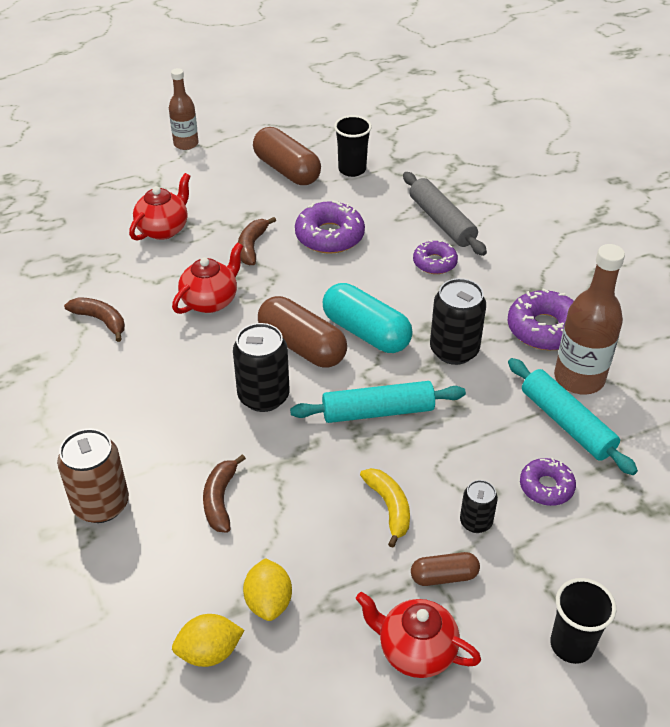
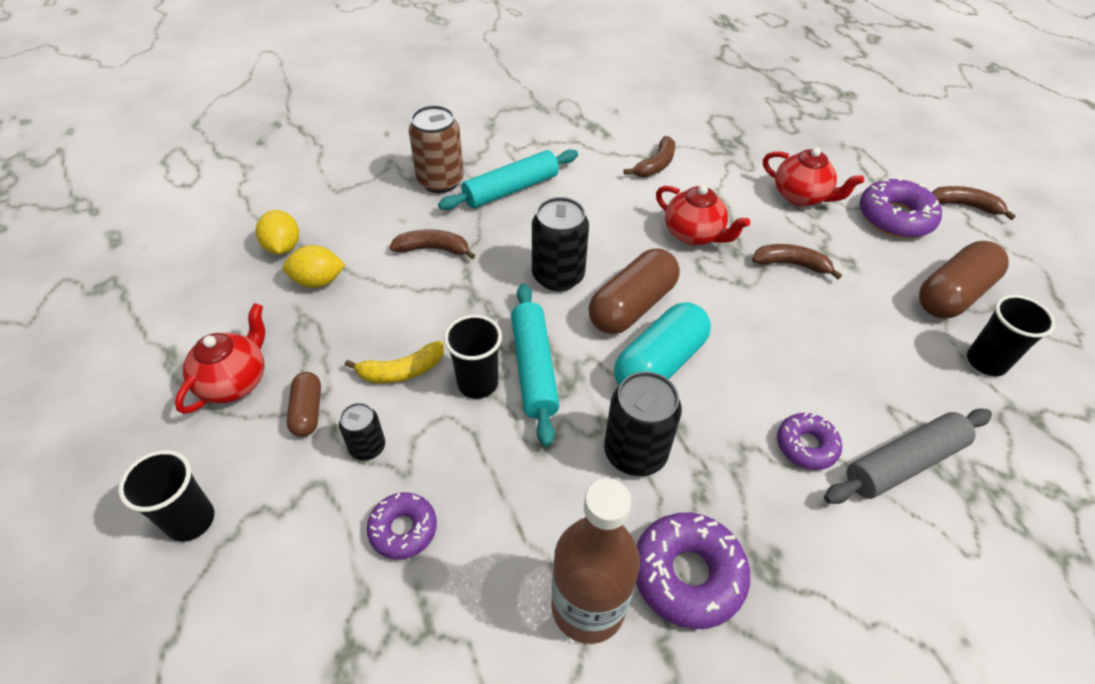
camera: 90 degrees right, 5 degrees up
(186, 144) = (965, 206): brown bottle -> brown banana
(329, 236) = (831, 334): purple donut -> purple donut (895, 217)
(398, 449) = (477, 383): none -> black cup
(566, 423) = (503, 573): turquoise rolling pin -> turquoise rolling pin (511, 189)

